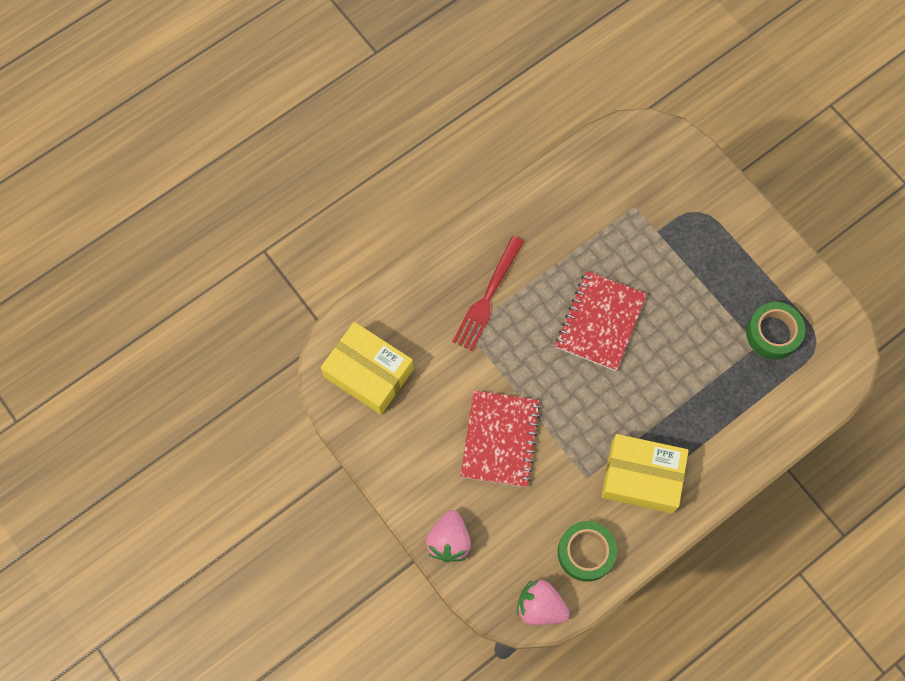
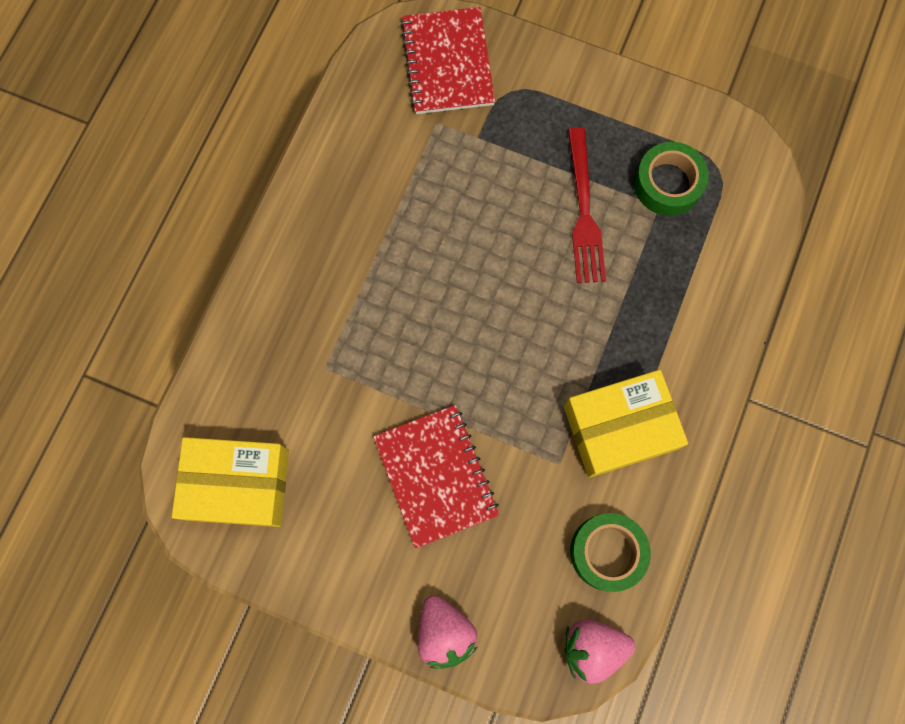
camera: 30 degrees left, 5 degrees up
(487, 298) = (329, 317): red fork -> red fork (584, 213)
(600, 322) = (473, 274): red notebook -> red notebook (447, 63)

